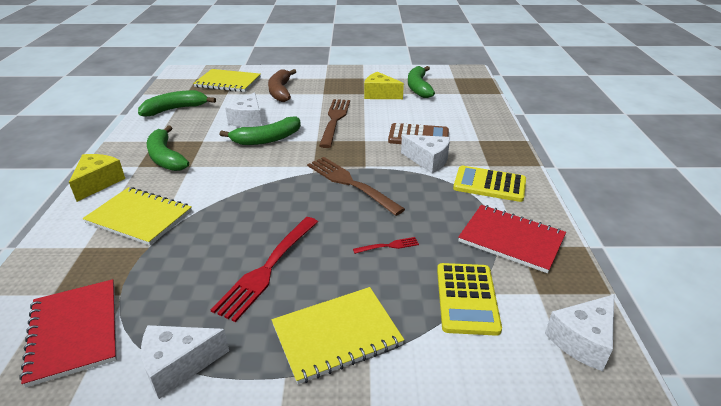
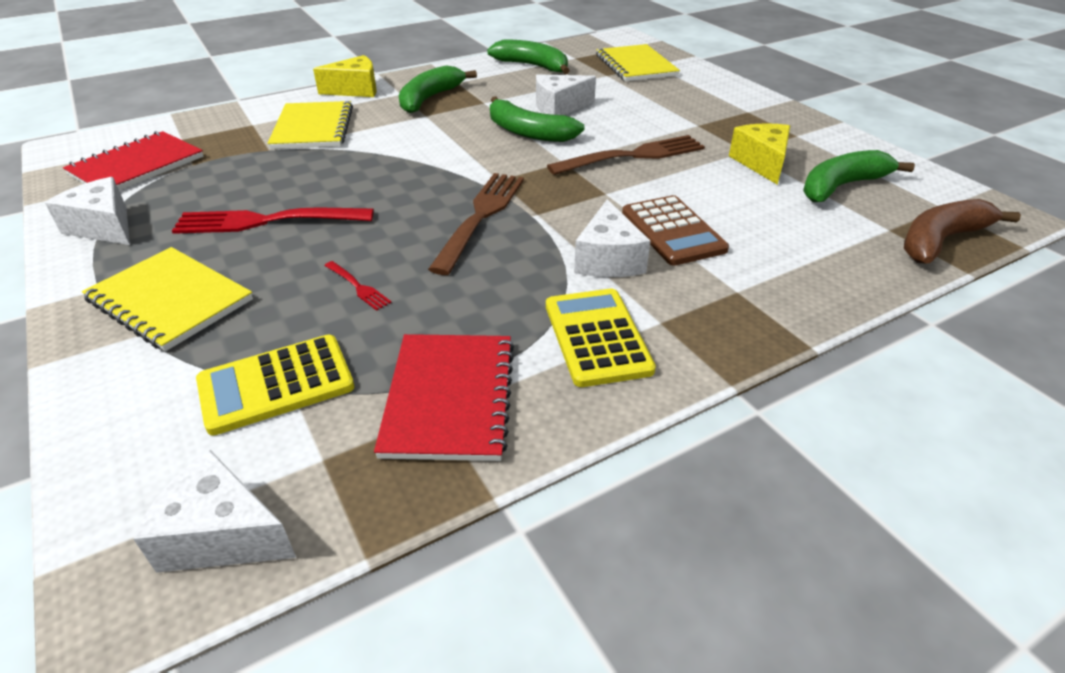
camera: 60 degrees right, 5 degrees up
(280, 91) = (660, 99): brown banana -> brown banana (941, 240)

